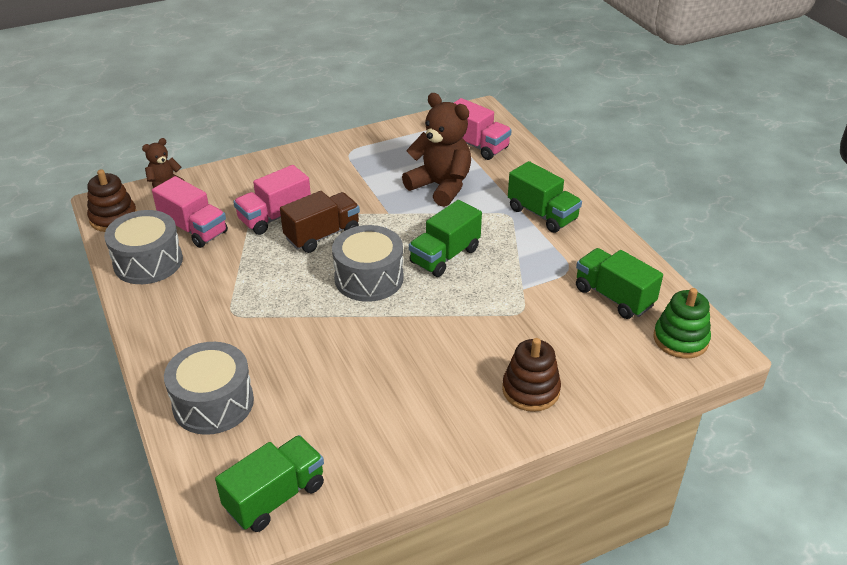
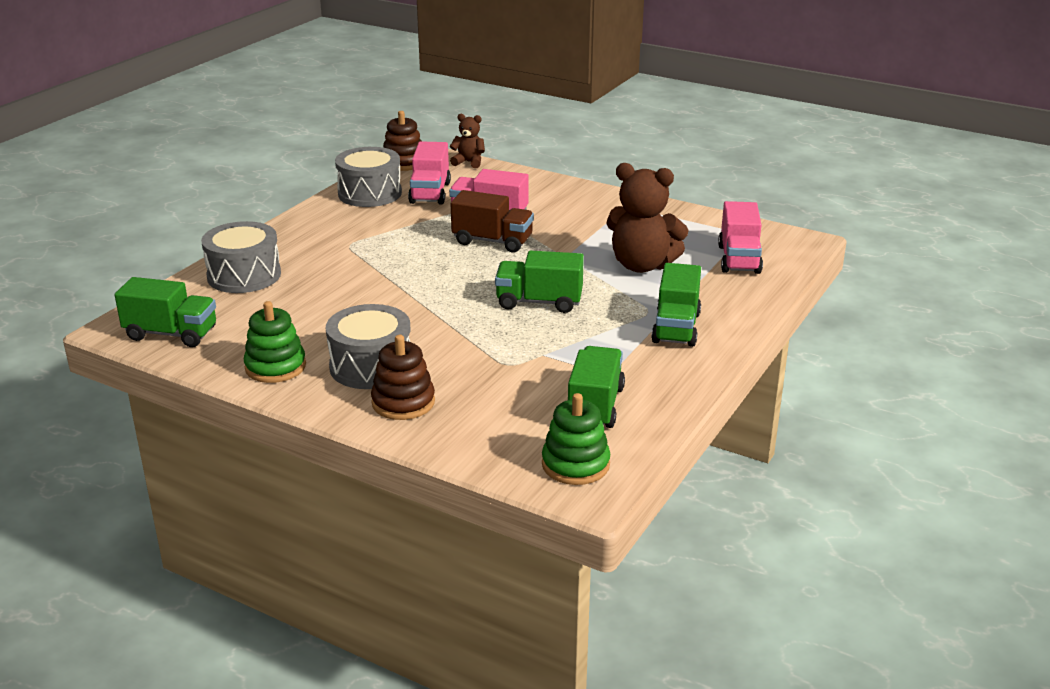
camera: 55 degrees right, 10 degrees down
(369, 278) = (462, 280): grey drum -> grey drum (371, 366)
(407, 445) = (275, 367): none -> green stacking toy
(440, 186) = (642, 265): brown teddy bear -> brown teddy bear turned 105 degrees clockwise

